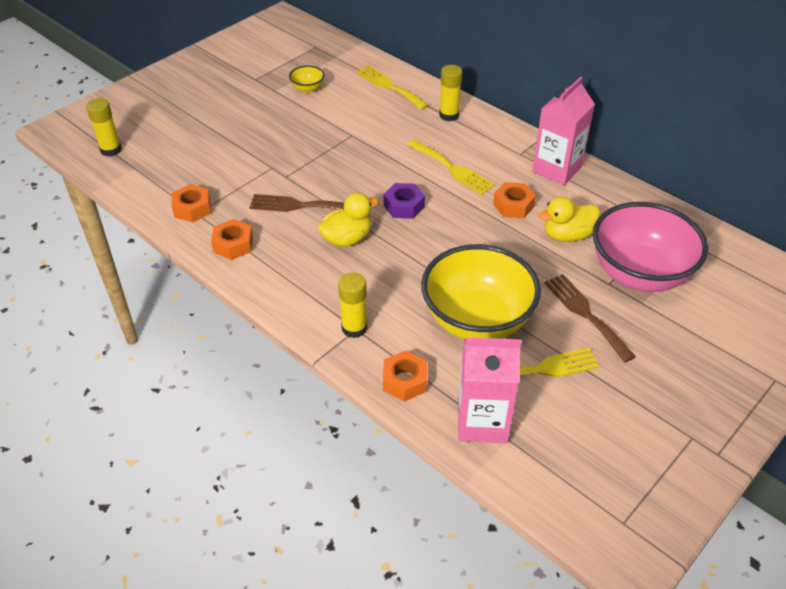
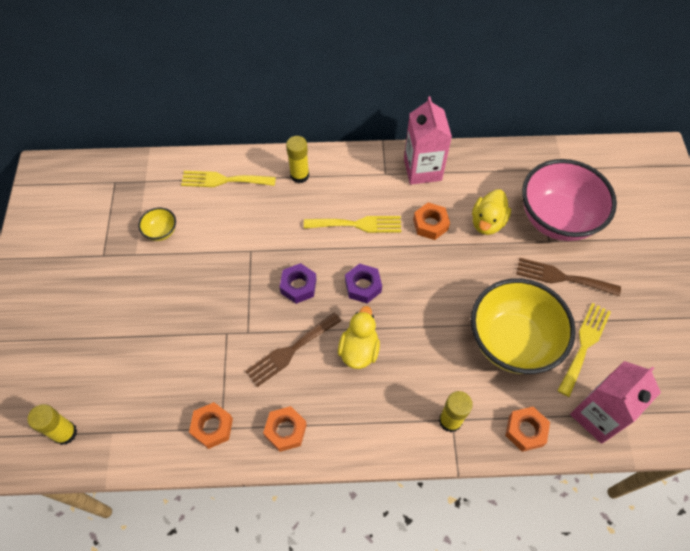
camera: 45 degrees left, 15 degrees up
(356, 175) = (298, 286): none -> purple nut

